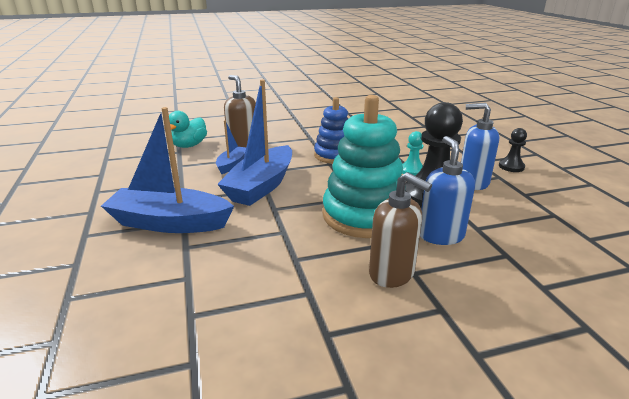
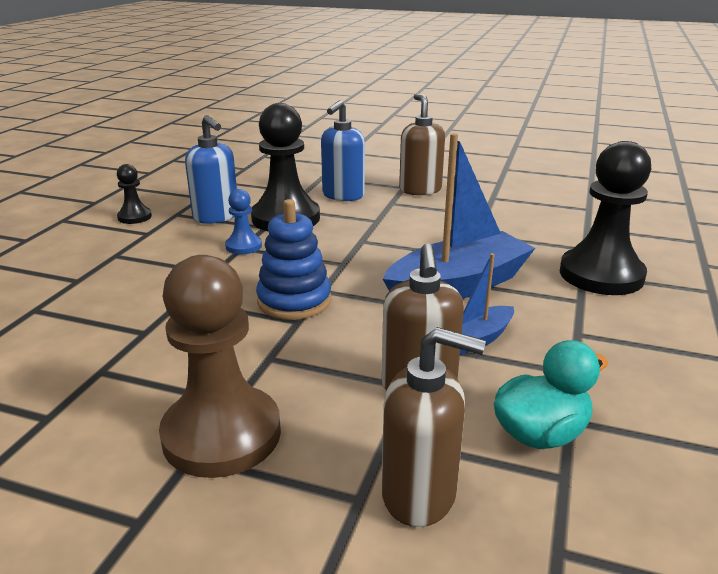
camera: 145 degrees left, 0 degrees up
(169, 223) = (601, 275): blue boat -> black pawn
(221, 127) = (420, 494): none -> brown soap dispenser
(293, 122) = (222, 434): none -> brown pawn
(364, 215) = (381, 223): turquoise stacking toy -> none
(412, 171) = (243, 246): turquoise pawn -> blue pawn

